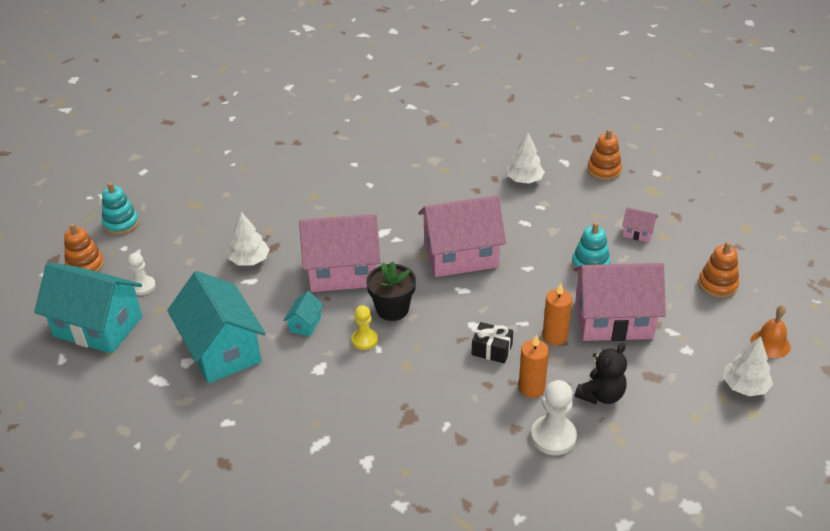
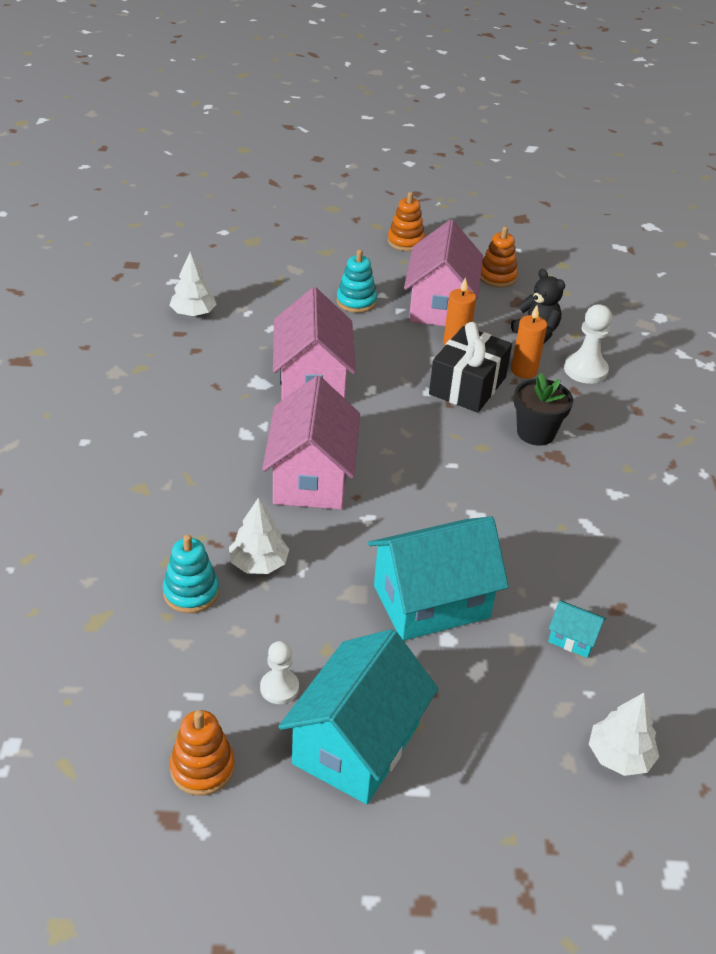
camera: 85 degrees left, 0 degrees up
(121, 224) = (107, 719): turquoise stacking toy -> turquoise stacking toy (191, 592)
(305, 324) = (399, 520): turquoise house -> turquoise house (572, 638)
(364, 340) = (436, 473): yellow pawn -> none
(392, 309) = (390, 445): black flower pot -> black flower pot (535, 433)
(492, 350) = (468, 386): black gift -> black gift, size x1.85
(603, 170) = (203, 260): orange stacking toy -> orange stacking toy (497, 277)
(638, 233) = (316, 264): pink house -> none
(744, 386) = (533, 261): white tree -> white tree (619, 756)
(770, 343) = (485, 236): orange bell -> none

